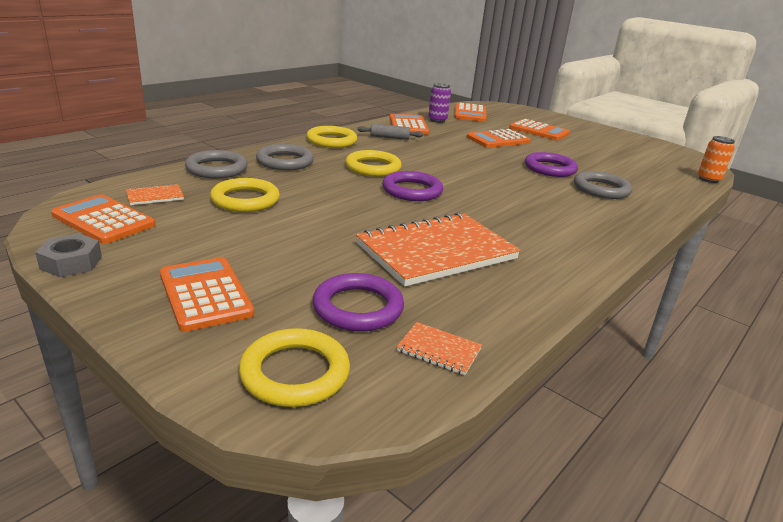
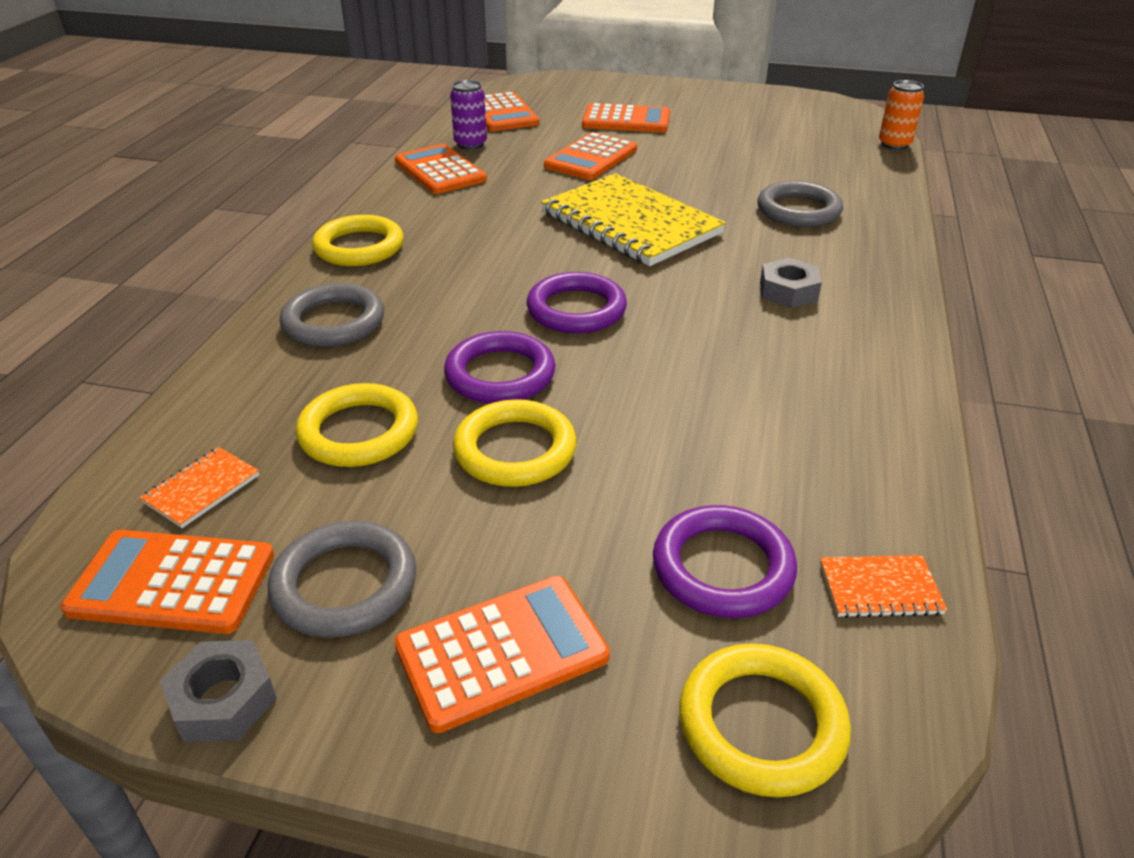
camera: 25 degrees left, 10 degrees up
(205, 294) = (501, 652): orange calculator -> orange calculator turned 120 degrees clockwise
(217, 169) = (240, 383): grey ring -> grey ring (345, 585)
(373, 167) = (477, 283): yellow ring -> yellow ring (515, 450)
(389, 137) = (438, 208): grey rolling pin -> none
(436, 252) = (718, 416): orange notebook -> none
(487, 168) = (630, 223): none -> yellow notebook
(548, 218) = (788, 291): none -> grey nut
(550, 168) = (706, 194): purple ring -> purple ring (500, 374)

